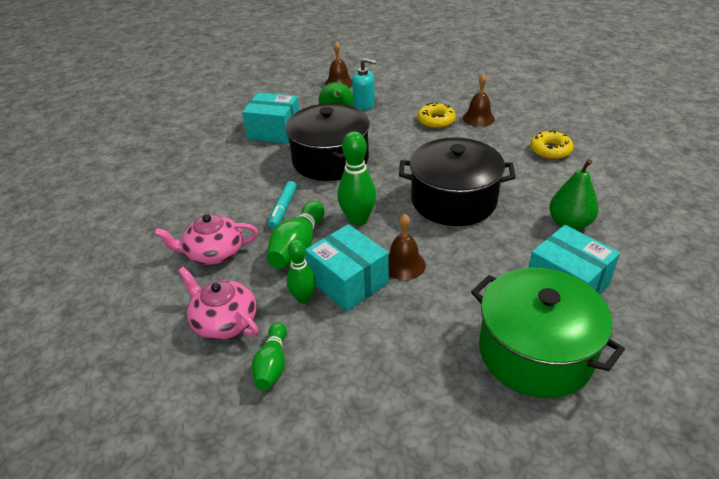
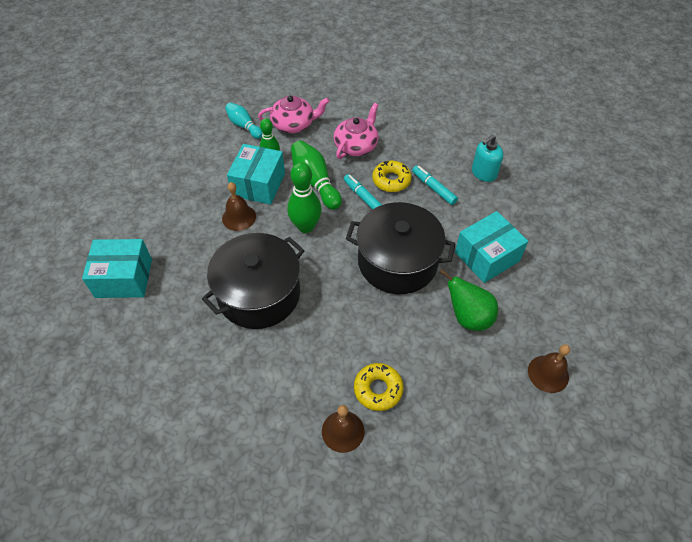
camera: 130 degrees right, 15 degrees up
(226, 181) = (433, 188): none -> turquoise marker
(272, 365) = (244, 126): green bowling pin -> turquoise bowling pin
(348, 282) = (259, 184): turquoise box -> turquoise box turned 75 degrees counterclockwise
(364, 105) = (472, 357): turquoise soap dispenser -> turquoise soap dispenser (483, 173)
(535, 352) = (117, 219): green pot -> none
(550, 150) = (229, 431): yellow donut -> yellow donut (391, 180)
(569, 224) = (153, 337): green pear -> none

